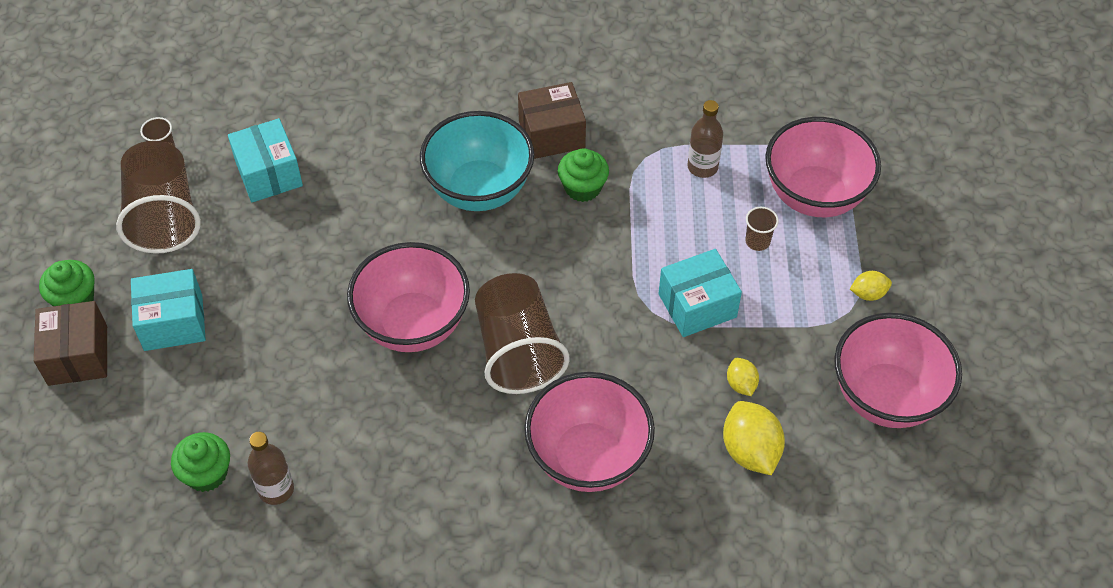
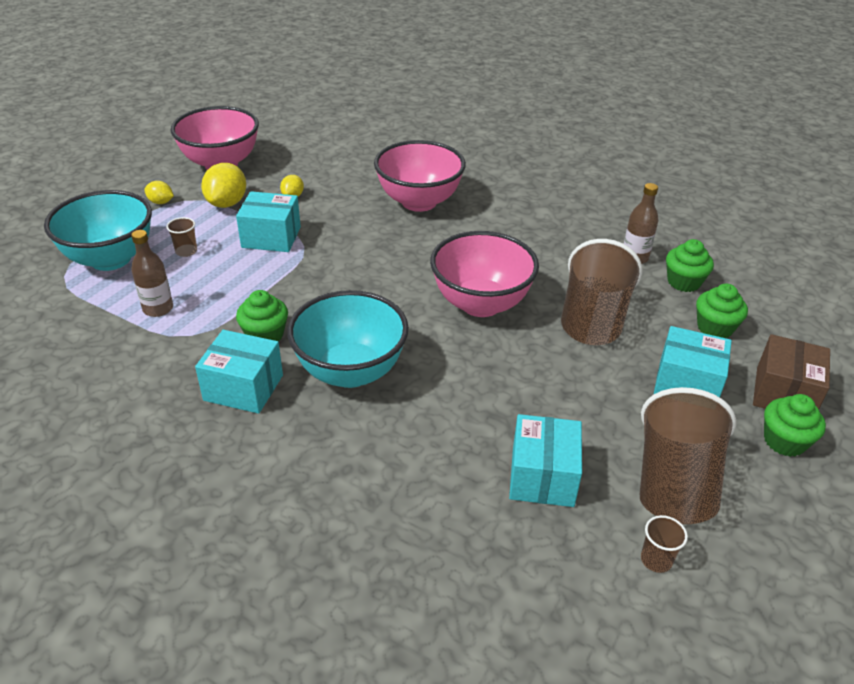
camera: 150 degrees left, 15 degrees down
(158, 413) = (715, 328): none -> green cupcake
(518, 351) = (416, 261): brown cup -> brown cup (593, 319)
(551, 134) = (243, 388): brown box -> turquoise box
(750, 451) = (323, 173): yellow lemon -> yellow lemon (227, 203)
(814, 195) = (110, 259): pink bowl -> turquoise bowl

